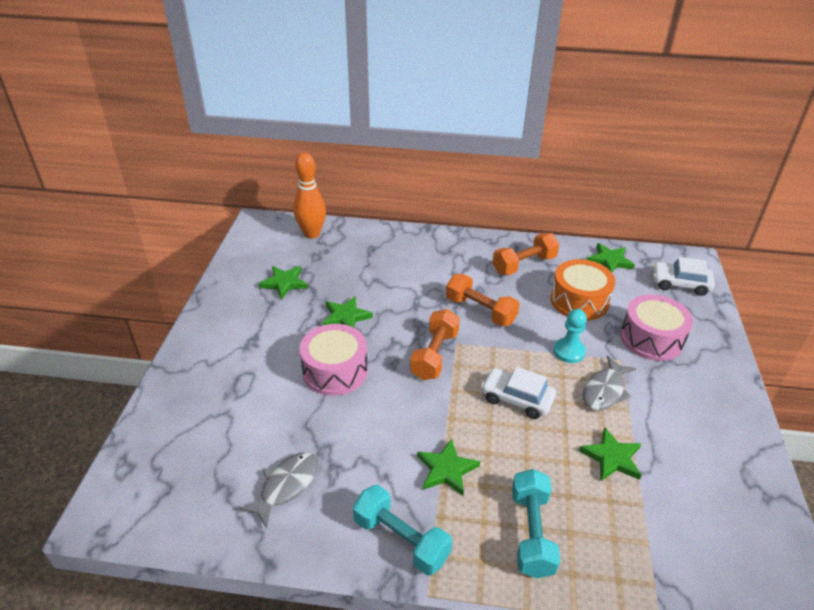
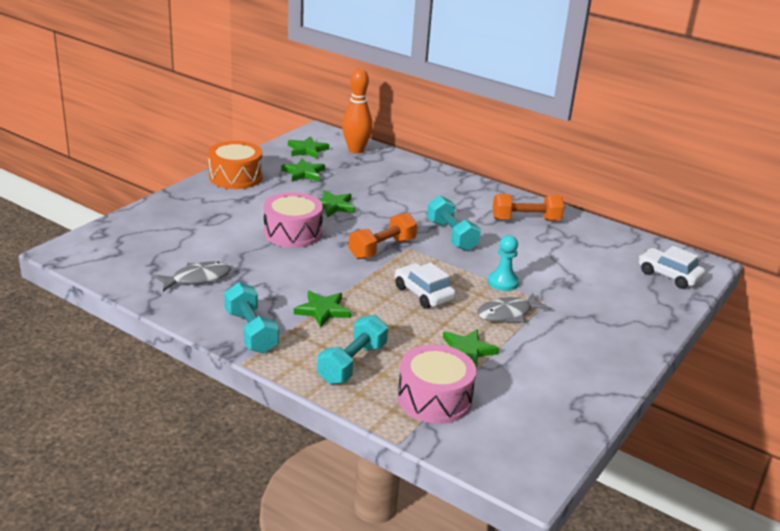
camera: 25 degrees right, 10 degrees down
(480, 311) = (451, 235): orange dumbbell -> turquoise dumbbell
(579, 301) = (551, 256): orange drum -> orange drum (235, 177)
(609, 261) = (614, 241): green star -> green star (307, 150)
(651, 339) = (592, 299): pink drum -> pink drum (434, 399)

